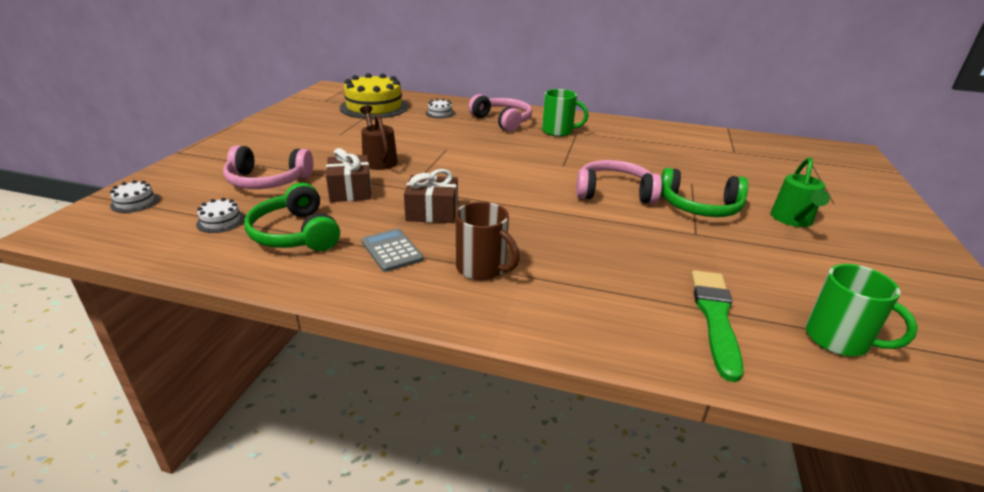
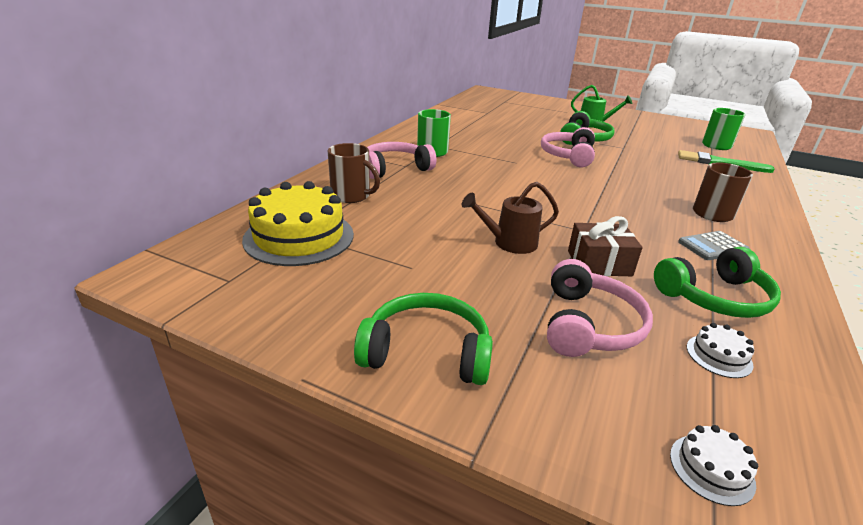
camera: 80 degrees left, 0 degrees up
(253, 141) = (427, 351): none -> green headphones
(432, 212) = (631, 224): brown gift -> none
(440, 113) = (352, 196): white cake -> brown mug

